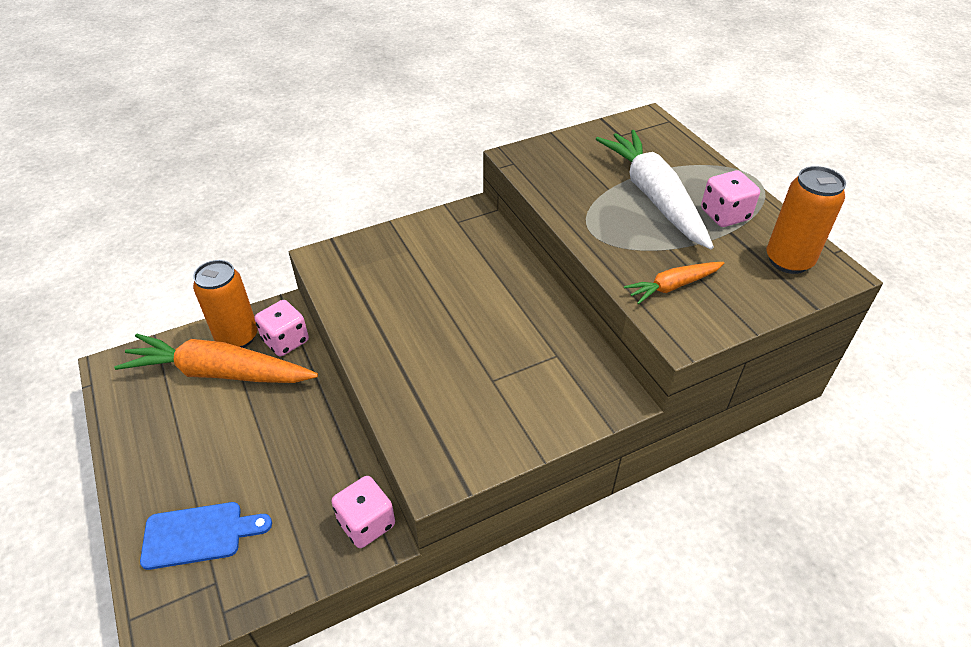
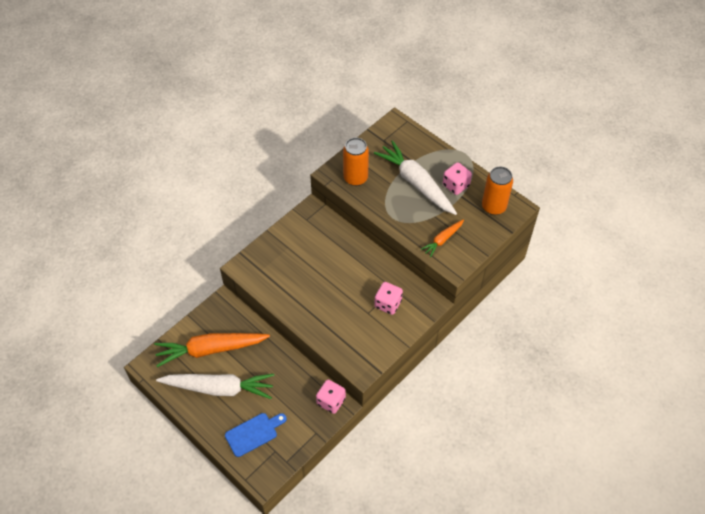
camera: 20 degrees left, 10 degrees up
(192, 436) = (219, 388): none -> white carrot
(237, 337) = (207, 326): orange can -> orange can (355, 178)
(285, 341) = (236, 319): pink dice -> pink dice (388, 304)

